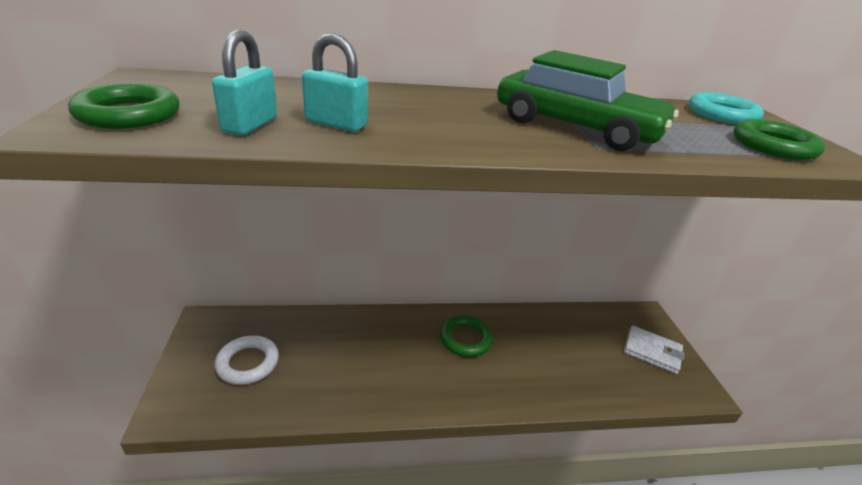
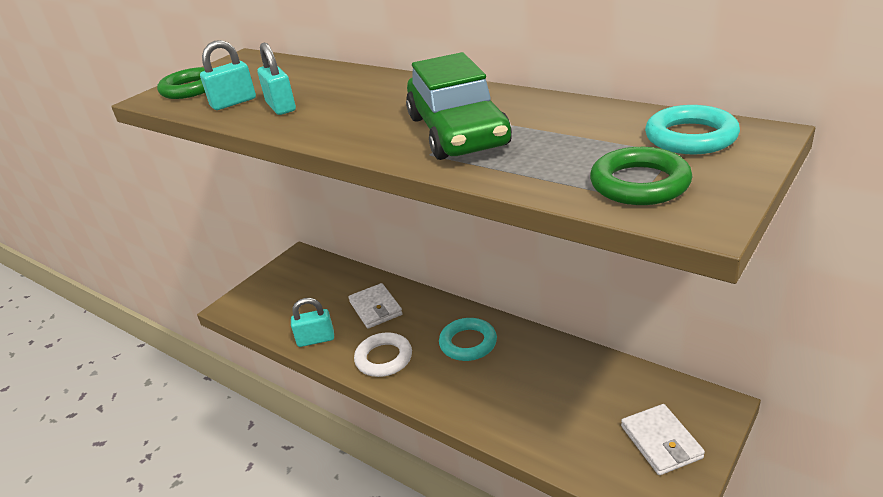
camera: 50 degrees right, 0 degrees up
(248, 363) = (296, 295): white ring -> white ring (384, 358)
(324, 399) = (316, 339): none -> turquoise padlock
(352, 342) = (375, 308): none -> white wallet
(465, 339) = (468, 343): green ring -> turquoise ring

